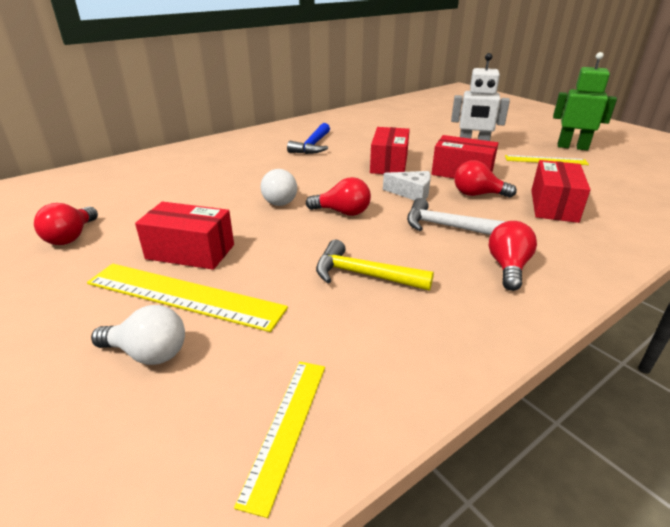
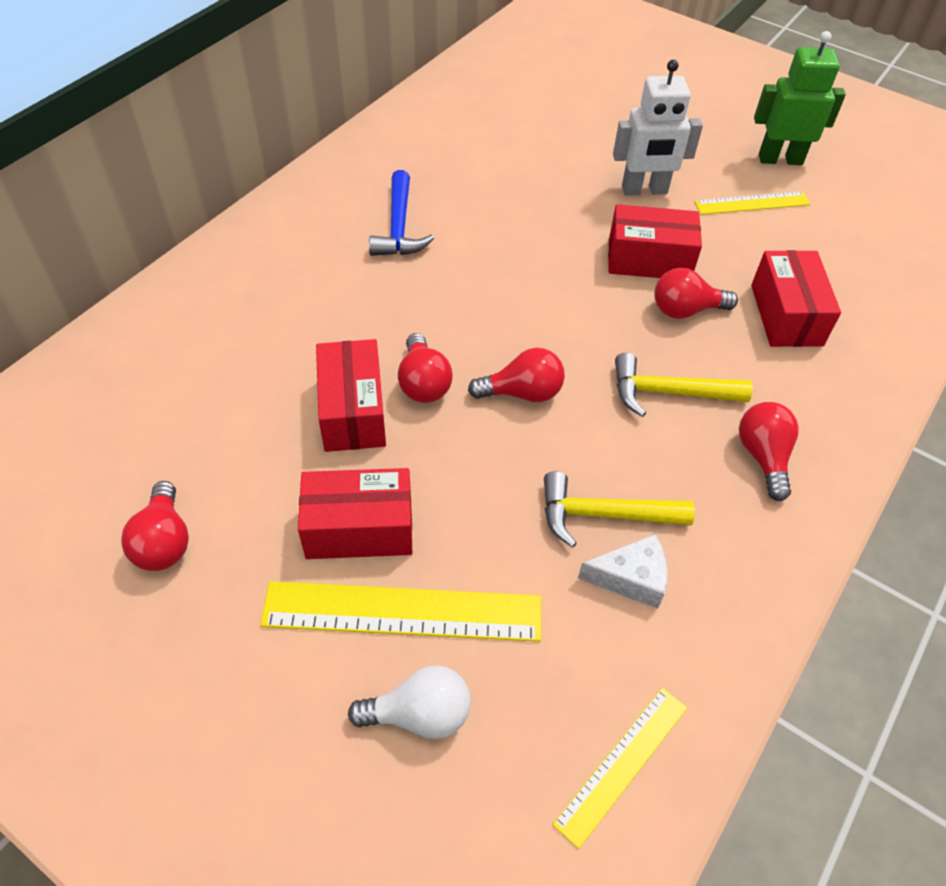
camera: 20 degrees left, 20 degrees up
(281, 200) = (423, 383): white light bulb -> red light bulb
(286, 428) = (622, 764): yellow ruler -> yellow ruler turned 45 degrees clockwise
(389, 164) = (538, 257): red box -> red box (353, 411)
(411, 193) = (597, 326): white cheese -> white cheese (630, 578)
(447, 227) = (669, 392): white hammer -> yellow hammer

